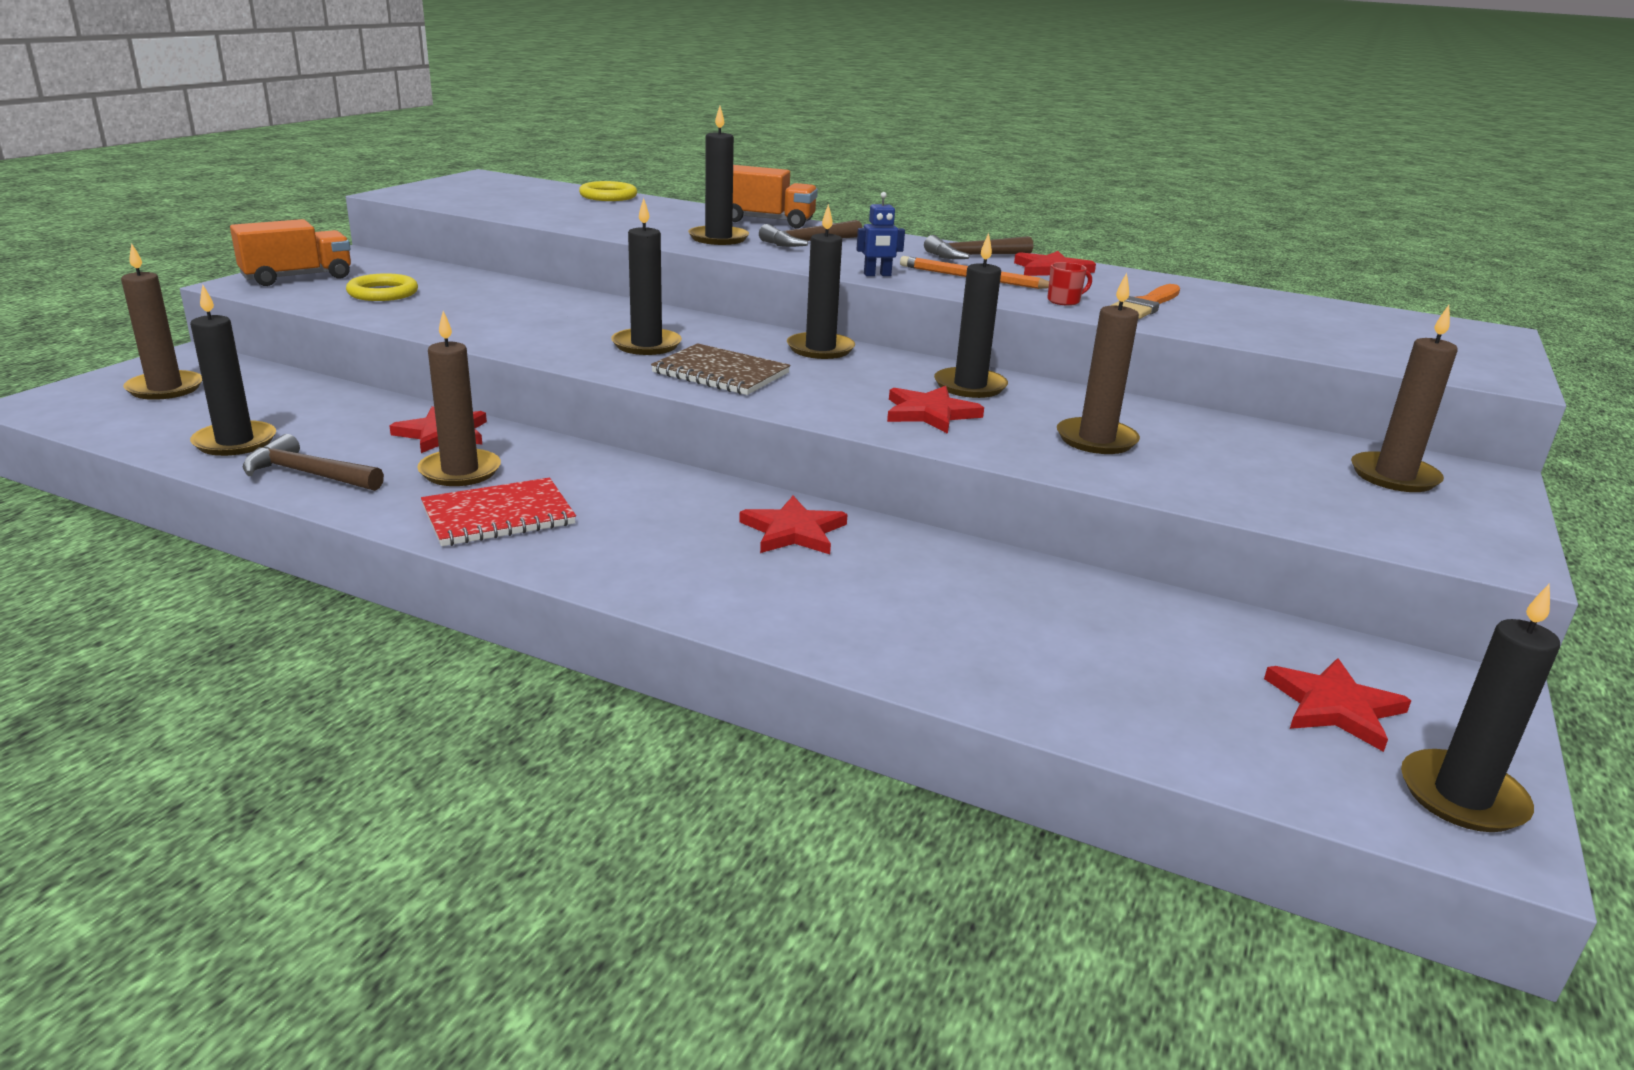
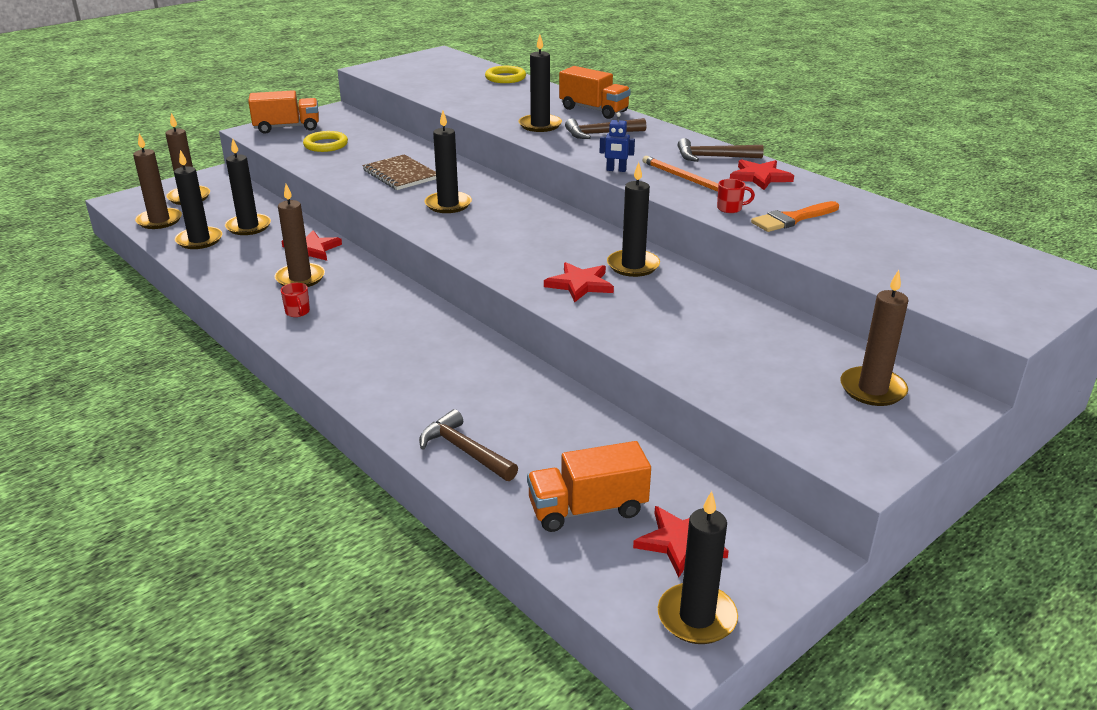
camera: 25 degrees right, 5 degrees up
(308, 474) = (221, 268): brown hammer -> brown hammer (465, 451)
(498, 516) = (298, 312): red notebook -> red mug
(721, 373) = (474, 233): brown notebook -> brown notebook (401, 174)
(793, 531) = (455, 352): red star -> none
(820, 349) = (560, 221): black candle -> black candle (248, 227)
(1096, 440) = (674, 323): brown candle -> brown candle (159, 221)
(1180, 693) = (587, 509): none -> orange truck

